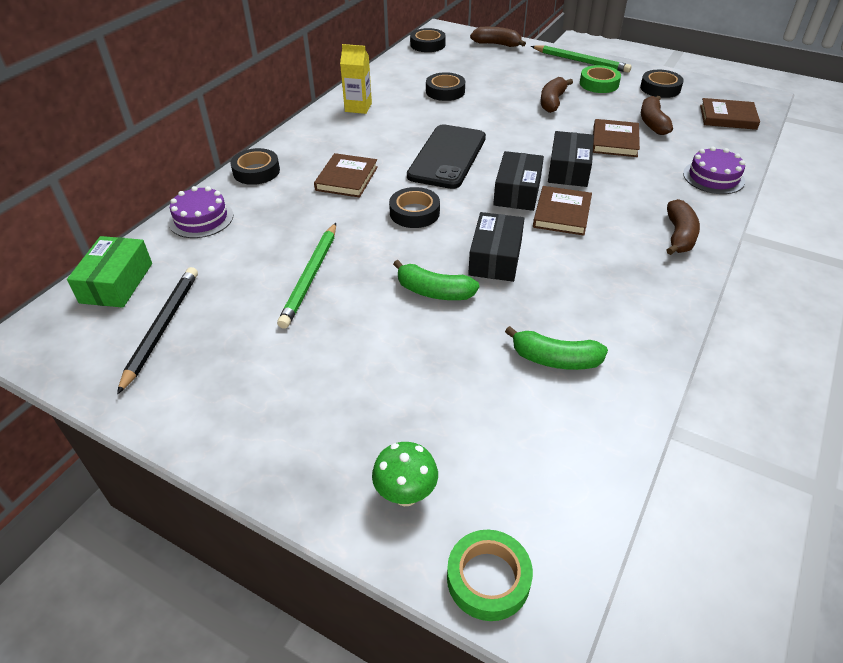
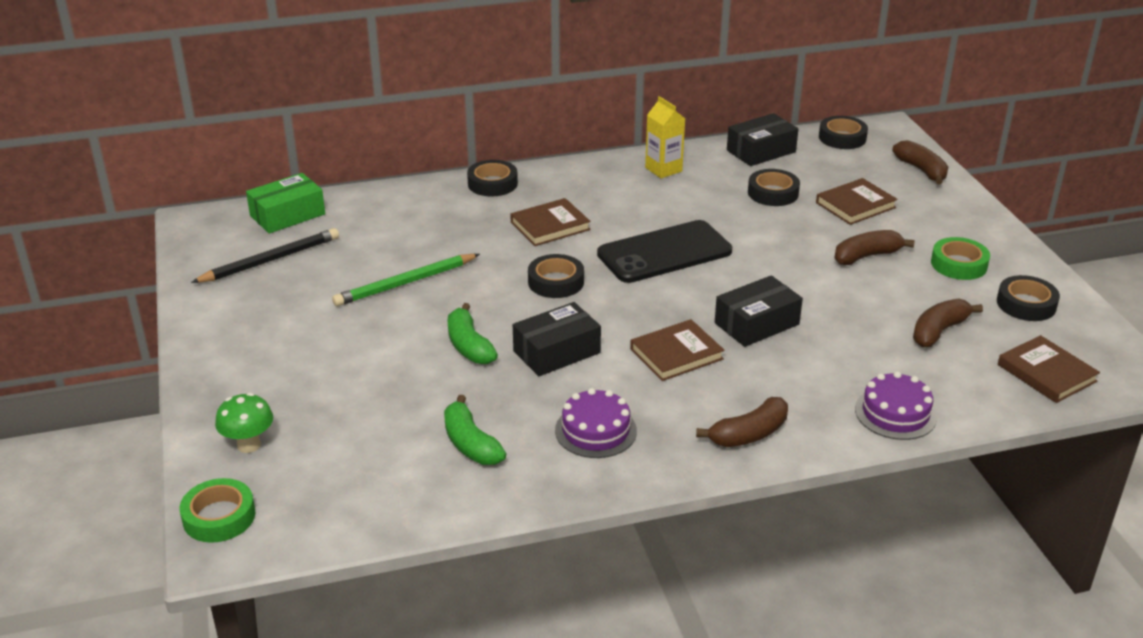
camera: 45 degrees right, 10 degrees down
(201, 218) = (400, 199): purple cake -> purple cake (595, 430)
(517, 192) = (671, 315): black box -> black box (761, 151)
(581, 61) = (986, 232): green pencil -> none
(614, 141) = (857, 325): brown book -> brown book (855, 205)

